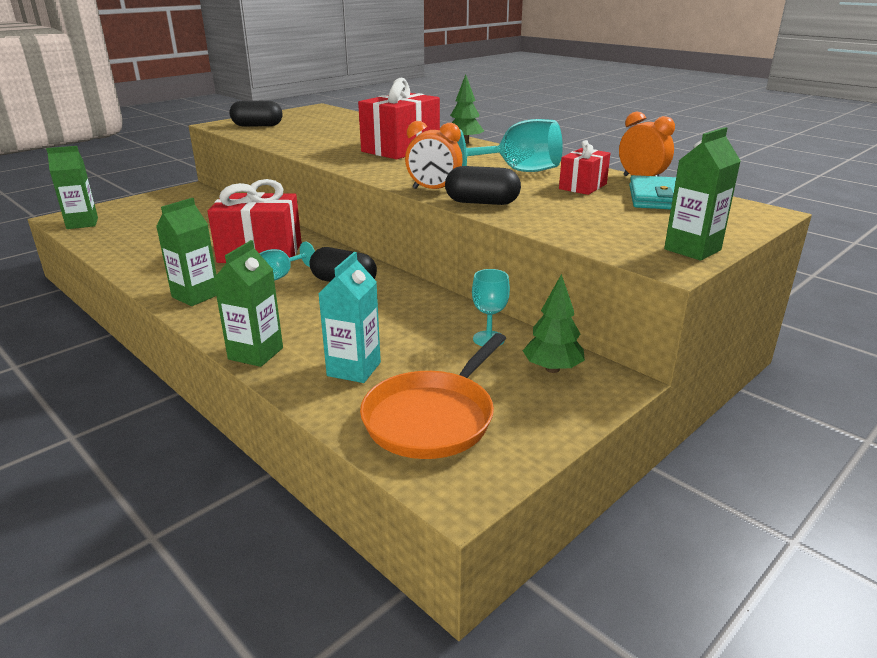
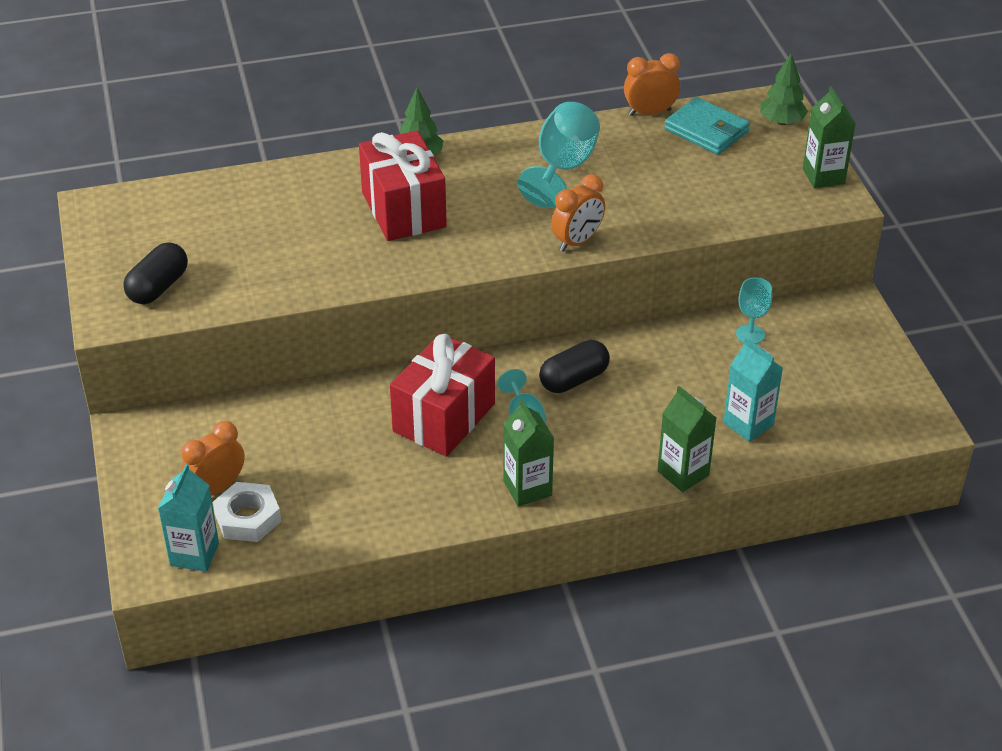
camera: 60 degrees left, 15 degrees up
(82, 223) = (194, 554): green carton -> turquoise carton
(122, 227) = (247, 518): none -> white nut
(147, 215) = (217, 488): none -> orange clock
(432, 418) = (842, 407): orange pan -> none
(482, 202) = (638, 228): black capsule -> none
(552, 369) = (816, 322): green tree -> green tree (781, 122)
(583, 186) = (641, 153): red gift -> none

